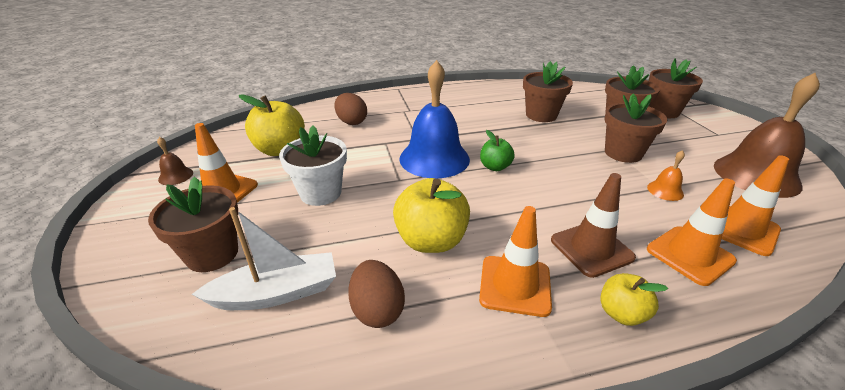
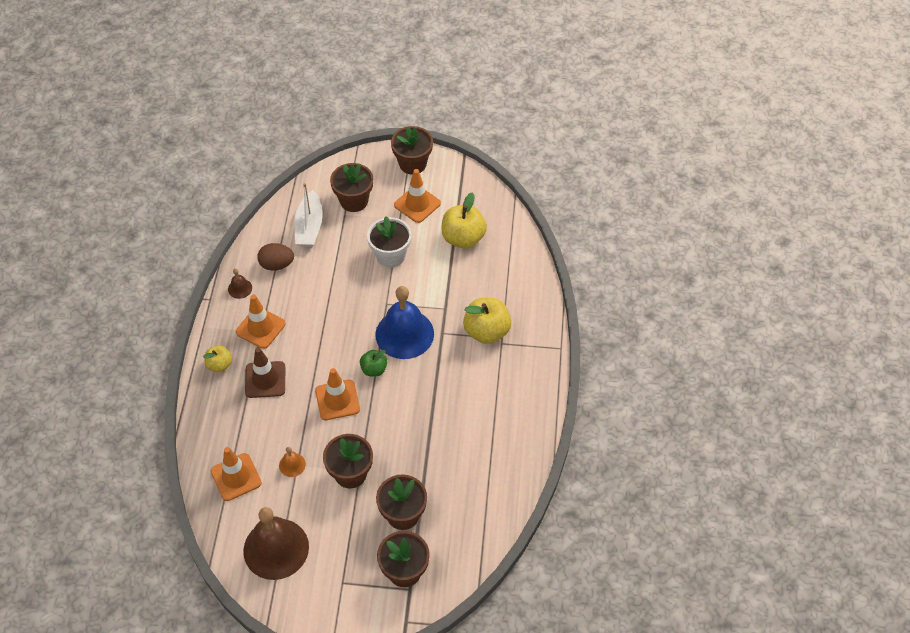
camera: 110 degrees right, 20 degrees up
(176, 176) = (450, 179): brown bell -> brown bell (240, 288)
(351, 122) = (494, 292): brown egg -> none
(431, 241) = (313, 302): yellow apple -> yellow apple (486, 331)
(541, 115) = (444, 450): brown flower pot -> brown flower pot (412, 163)
(690, 255) = (234, 428): orange traffic cone -> orange traffic cone (337, 400)

